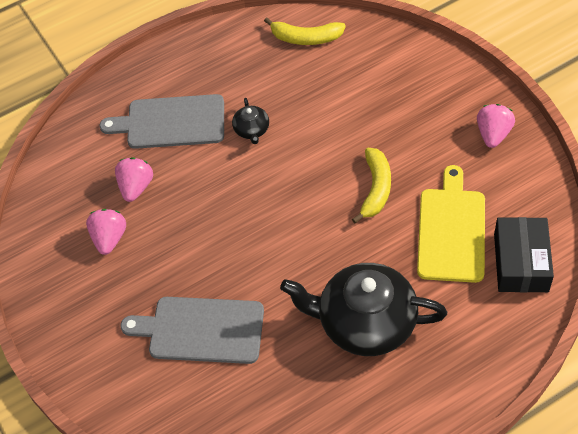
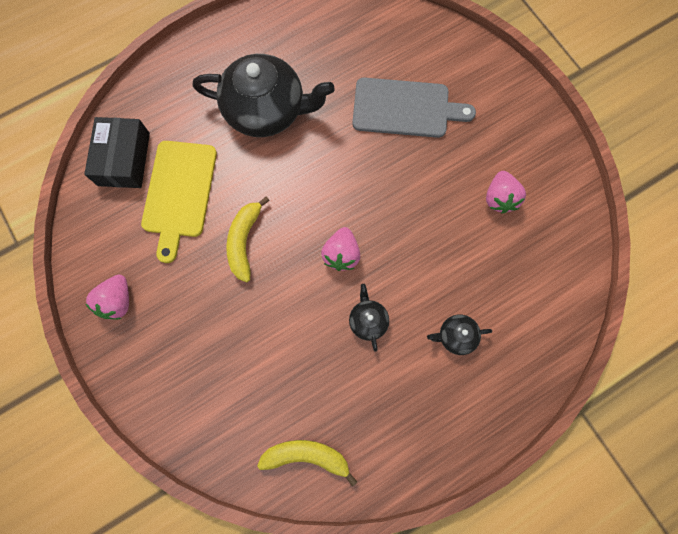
camera: 175 degrees right, 20 degrees up
(136, 187) = (482, 254): pink strawberry -> pink strawberry (341, 254)
(171, 122) = (456, 336): grey cutting board -> black teapot

